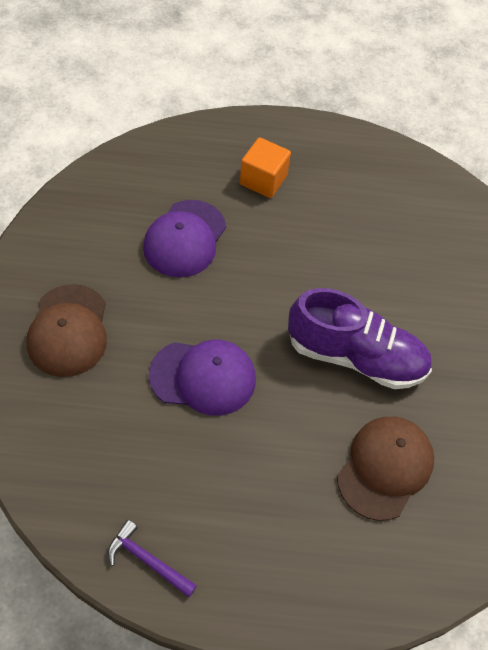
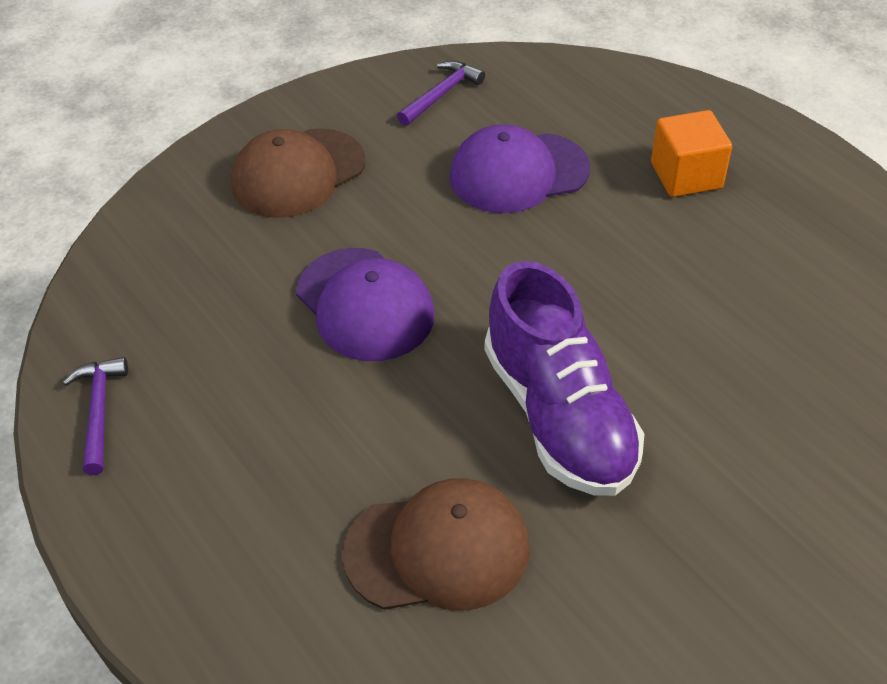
camera: 55 degrees right, 10 degrees down
(86, 219) = (441, 94): none -> purple hammer

